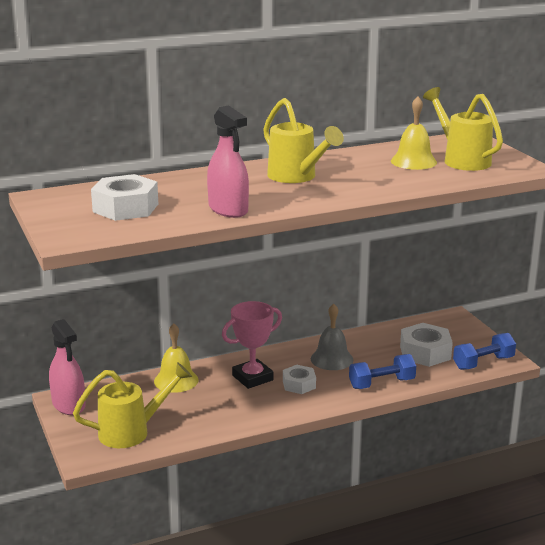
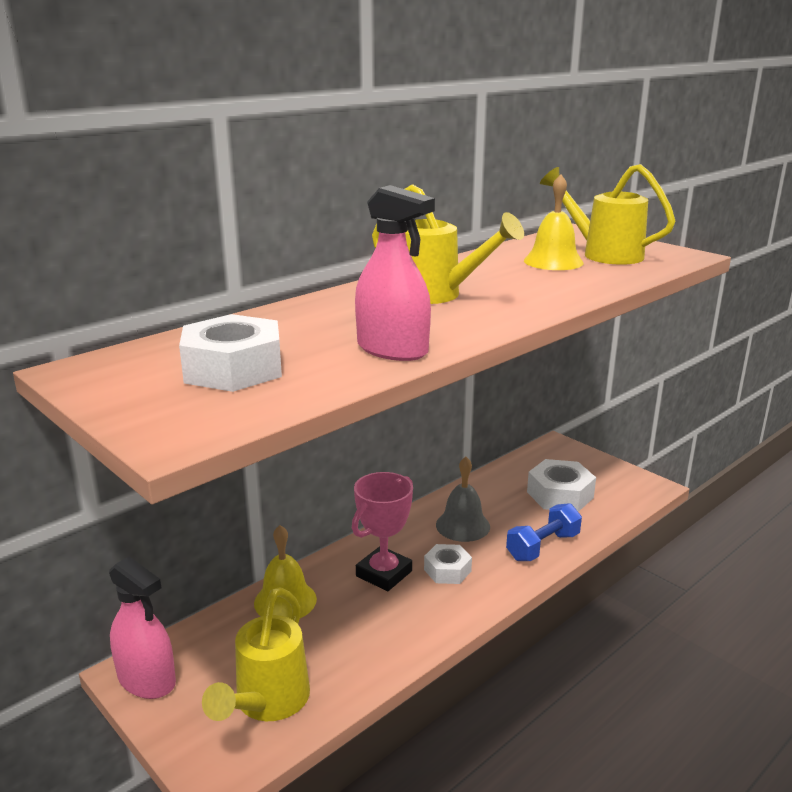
camera: 20 degrees left, 0 degrees up
(132, 431) = (267, 704): yellow watering can -> yellow watering can turned 150 degrees clockwise
(483, 363) = (630, 495): blue dumbbell -> none

